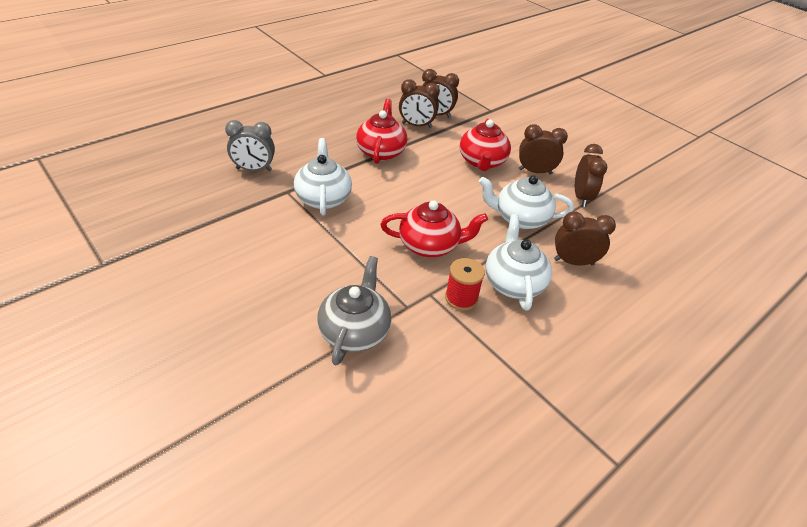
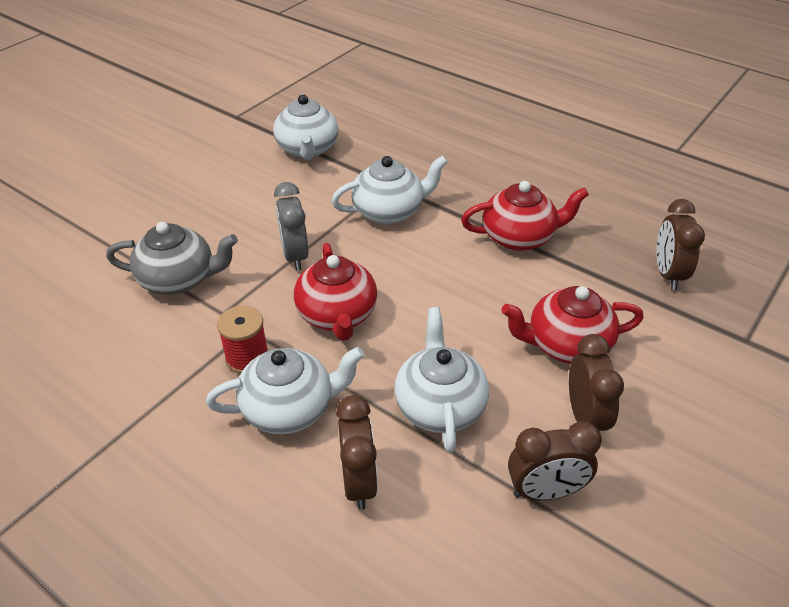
camera: 80 degrees right, 0 degrees up
(205, 225) = (307, 149): none -> white teapot
(254, 169) = (415, 152): grey clock -> grey clock (295, 256)
(416, 125) = (616, 259): brown clock -> none

